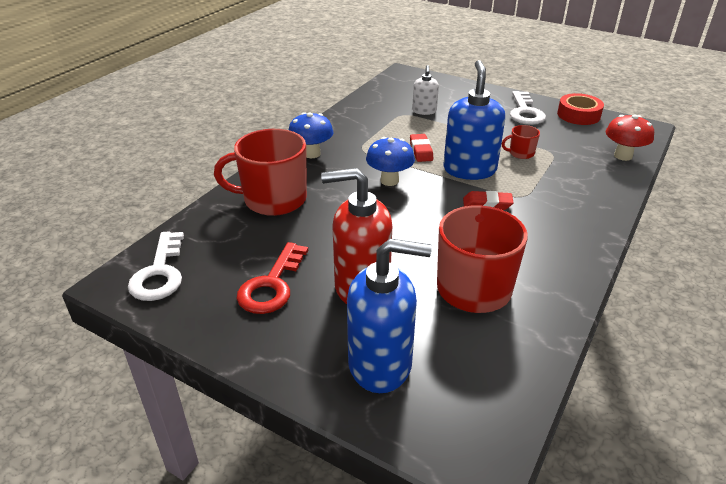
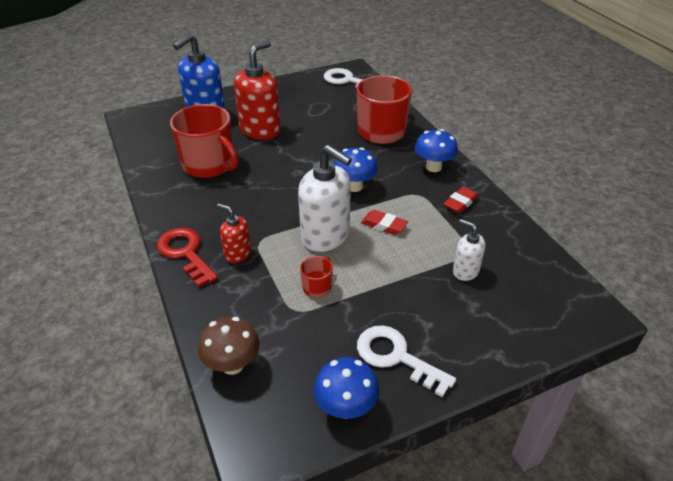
camera: 125 degrees right, 5 degrees up
(272, 285) = (297, 106): red key -> red key (185, 253)
(469, 169) = (325, 236): blue soap dispenser -> white soap dispenser
(487, 204) = (272, 217): red eraser -> red eraser (460, 203)
(549, 199) = (237, 253): none -> red soap dispenser
(578, 115) = (346, 407): red tape -> blue mushroom
(623, 156) = (232, 364): red mushroom -> brown mushroom

